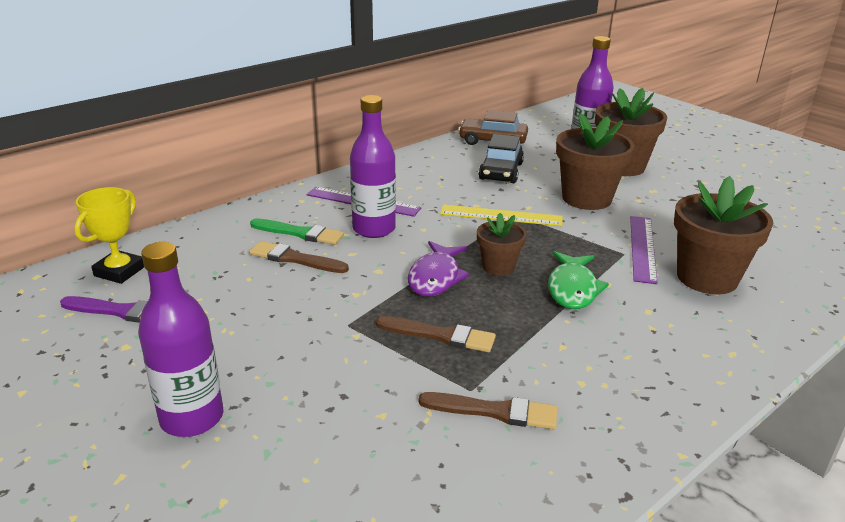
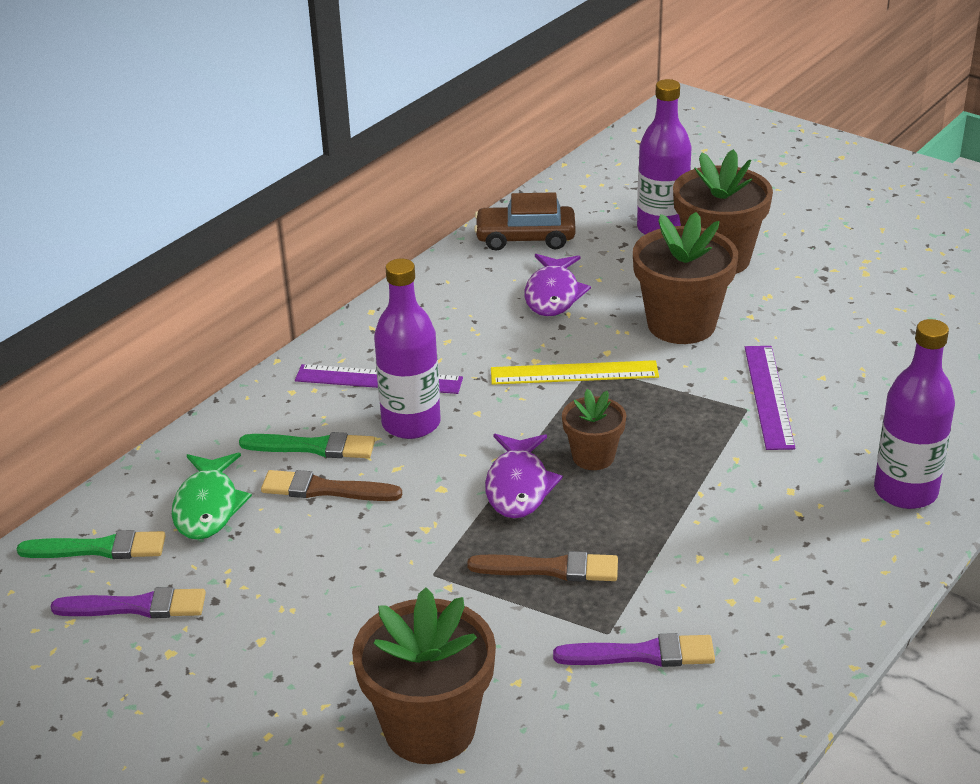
camera: 10 degrees left, 5 degrees up
(119, 271) = (99, 548): yellow trophy -> green brush
(192, 418) = (301, 726): purple bottle -> purple bottle (905, 491)
(494, 411) = (642, 654): brown brush -> purple brush
(501, 171) = (553, 294): black car -> purple fish
(572, 289) = (693, 474): green fish -> green fish (208, 506)
(707, 278) = (854, 429): brown flower pot -> brown flower pot (429, 728)

